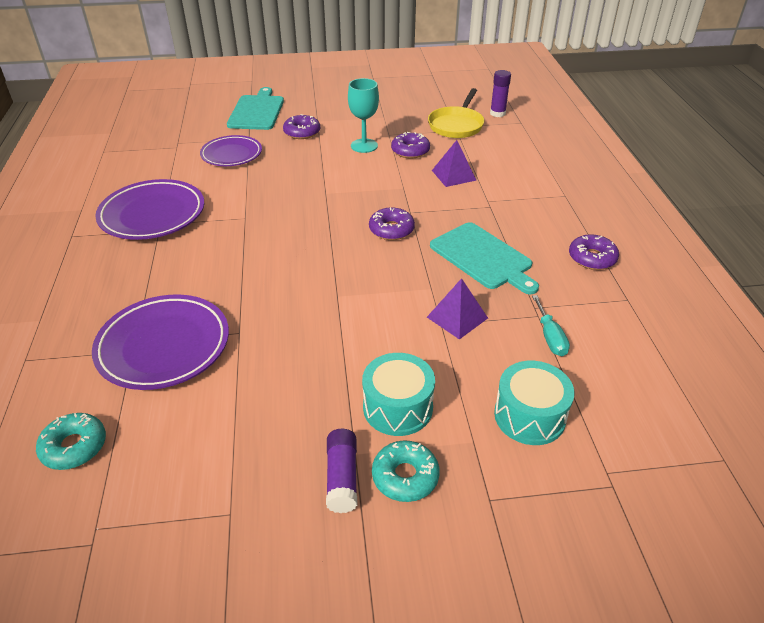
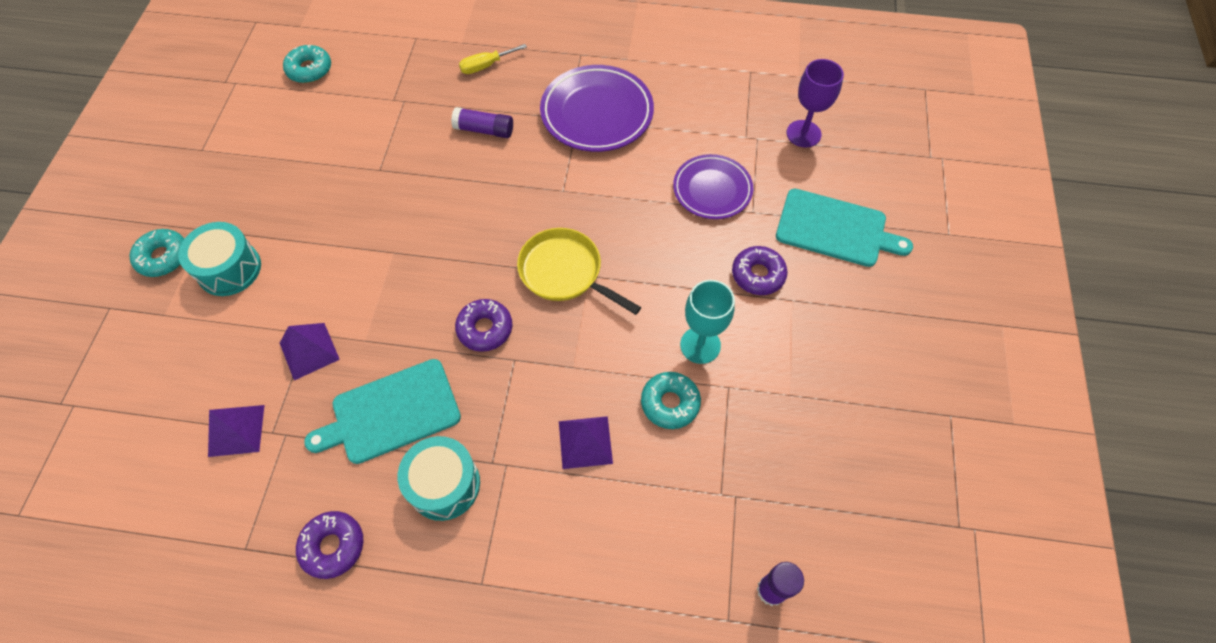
camera: 105 degrees right, 20 degrees up
(82, 293) = (486, 66): none -> yellow screwdriver
(164, 346) = (388, 118): purple plate -> none
(172, 126) = (803, 134): none -> purple goblet
(342, 477) = (188, 217): purple glue stick -> purple glue stick (484, 130)
(410, 151) = (670, 403): purple donut -> turquoise donut
(456, 125) = (739, 500): yellow pan -> yellow pan (565, 273)
(529, 416) = (160, 368): turquoise drum -> turquoise drum (444, 484)
(550, 337) = (236, 430): turquoise screwdriver -> purple pyramid

